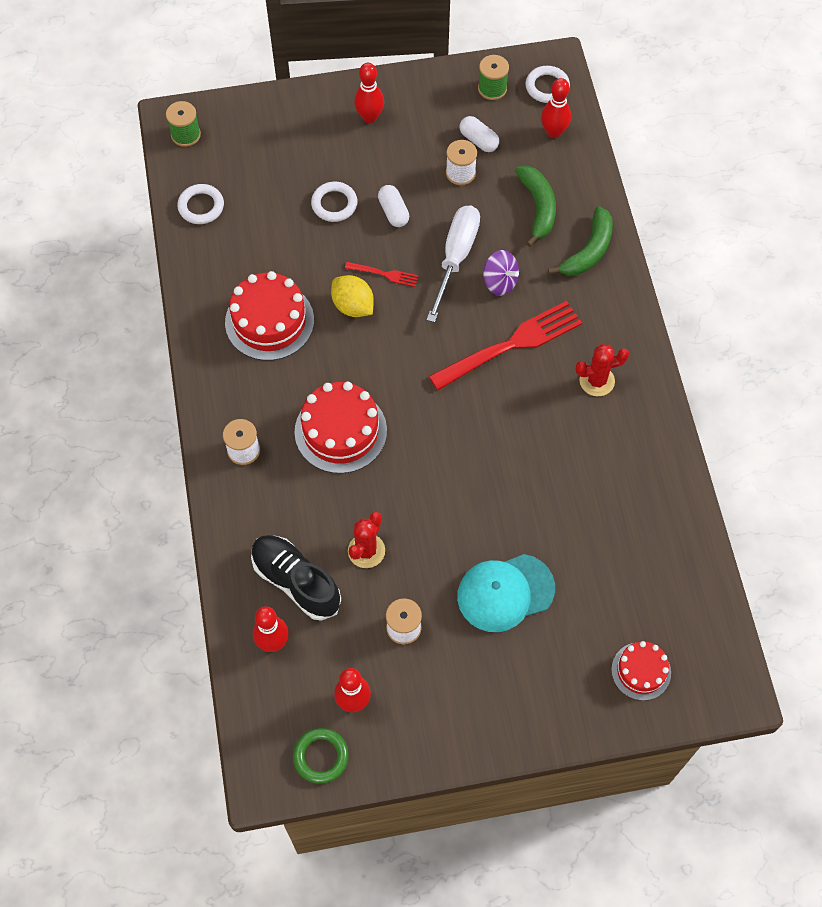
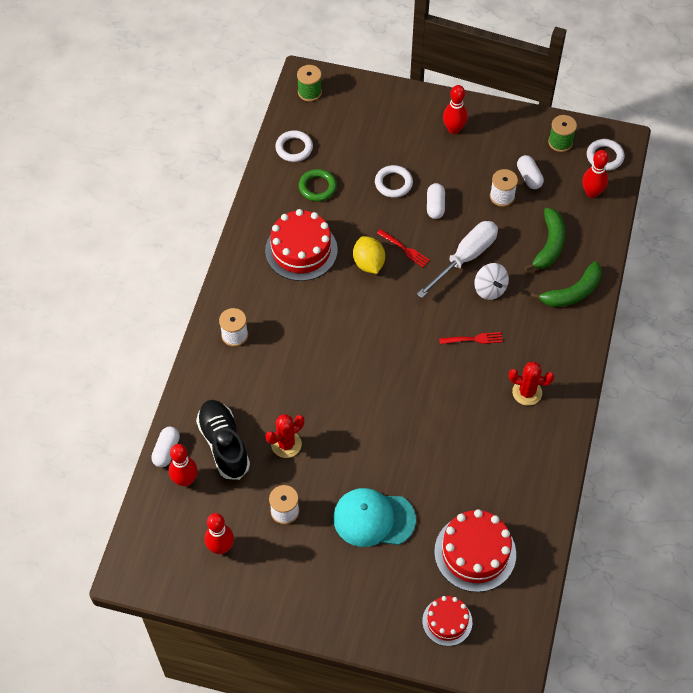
camera: 25 degrees right, 5 degrees down
(234, 617) = (166, 451): none -> white capsule
(321, 756) = (177, 576): green ring -> green ring (317, 187)
(340, 431) = (312, 350): red cake -> red cake (475, 553)
(500, 282) = (490, 289): purple spinning top -> white spinning top
(510, 345) = (473, 339): red fork -> red fork, size x0.46

